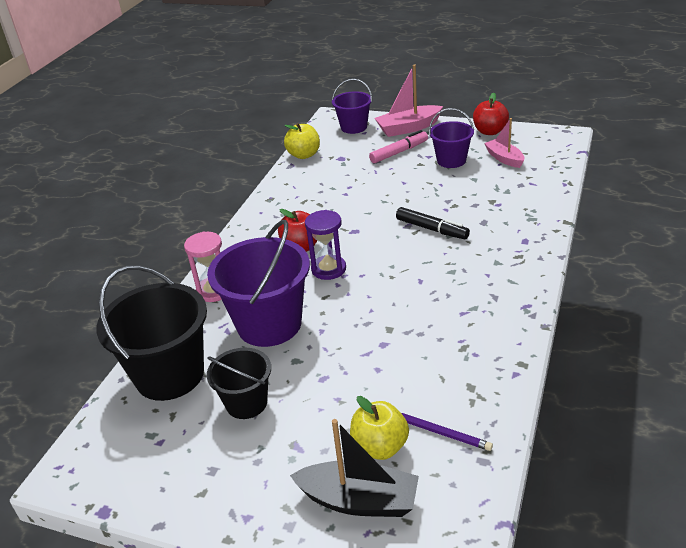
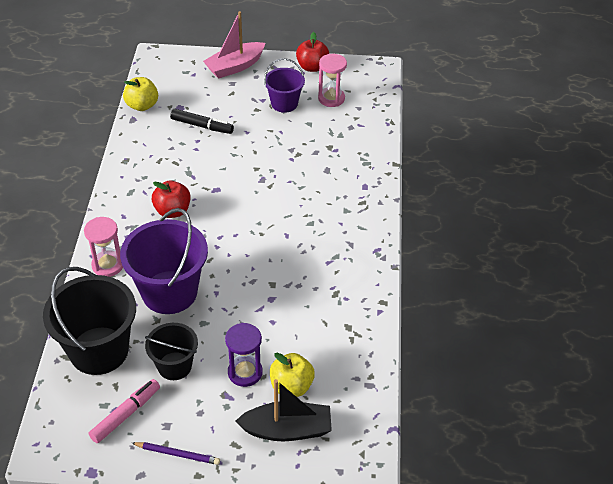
camera: 20 degrees left, 10 degrees up
(328, 269) = (204, 232): purple hourglass -> purple hourglass (245, 372)
(354, 127) = (181, 68): purple bucket -> none
(399, 152) = (233, 97): pink marker -> pink marker (126, 414)
(432, 229) = (284, 181): black marker -> black marker (202, 126)
(440, 432) = (333, 368): purple pencil -> purple pencil (177, 454)
(504, 158) = (331, 98): pink boat -> pink hourglass

